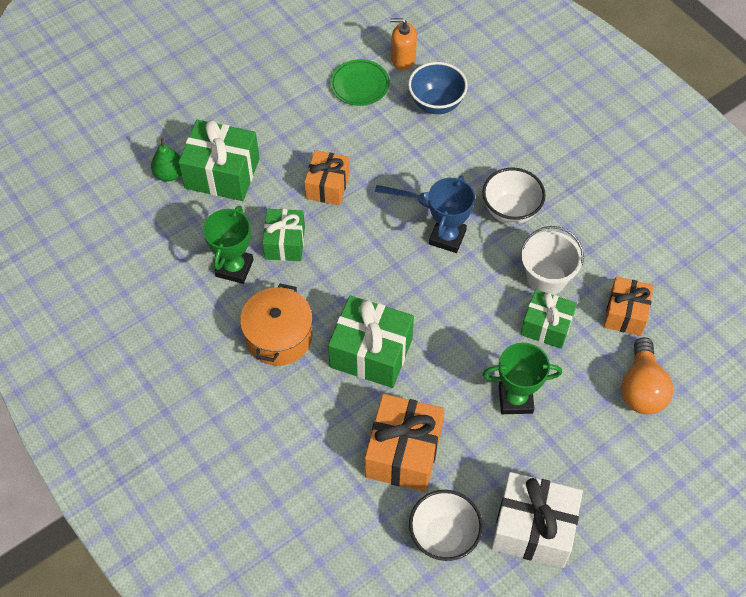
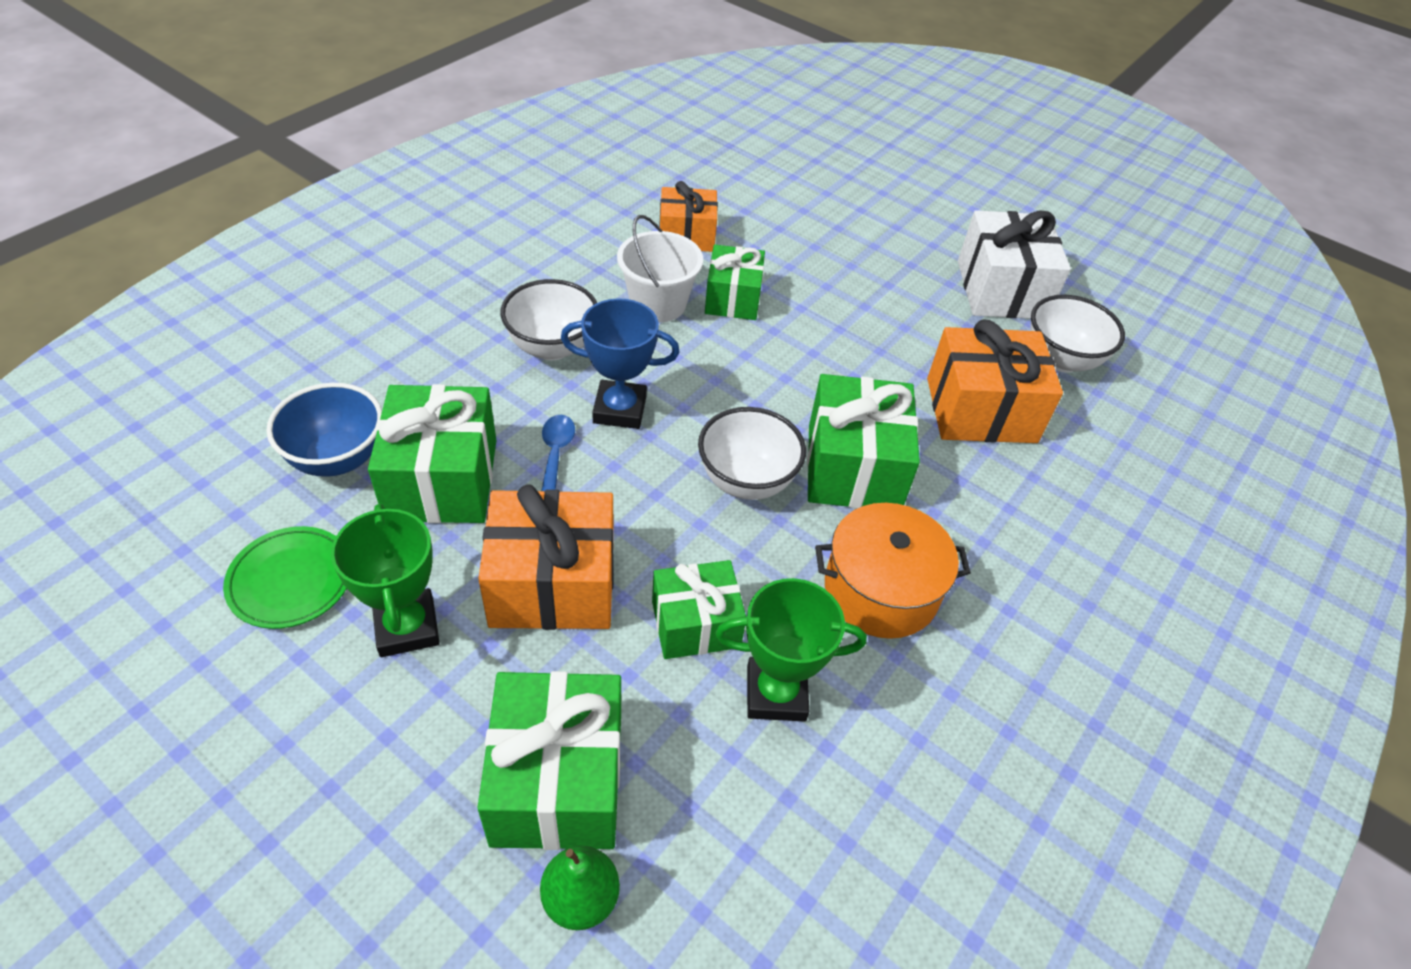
camera: 110 degrees left, 10 degrees down
(327, 186) = (553, 584): orange gift -> orange gift, size x1.55
(374, 291) = (746, 481): none -> white bowl
(403, 59) = (221, 522): orange soap dispenser -> none
(410, 146) = (442, 479): none -> green gift
(515, 399) = (850, 316): green trophy -> green trophy (407, 627)
(641, 388) = (783, 220): orange light bulb -> none

